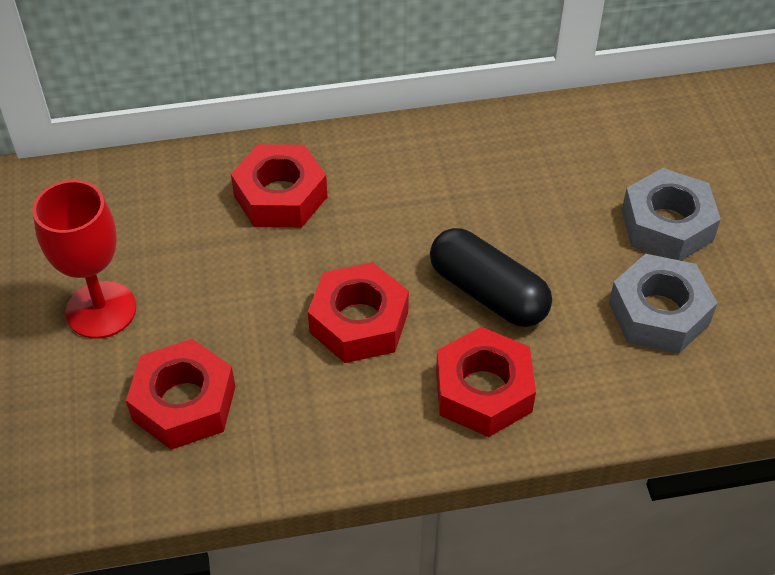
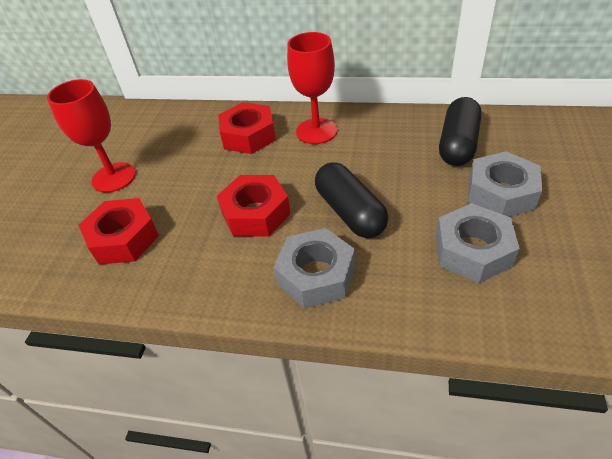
camera: 25 degrees right, 5 degrees down
(382, 170) = (316, 131): none -> red goblet
(483, 391) = (316, 275): red nut -> grey nut
(590, 159) = (458, 144): none -> black capsule

